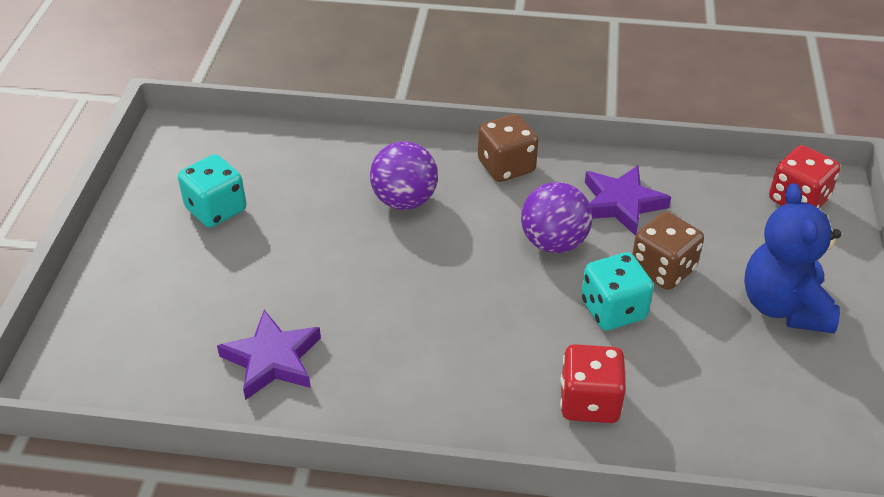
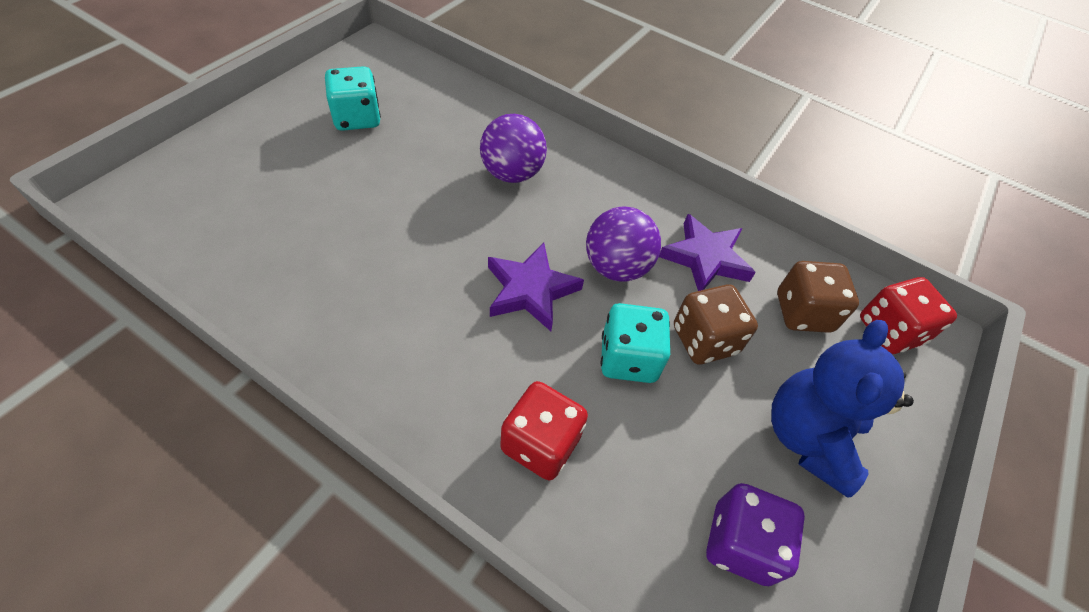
camera: 20 degrees right, 10 degrees up
(272, 360) = (296, 263): purple star -> purple star (530, 290)
(506, 166) = (621, 180): brown dice -> brown dice (803, 312)
(779, 400) = (740, 543): none -> purple dice

